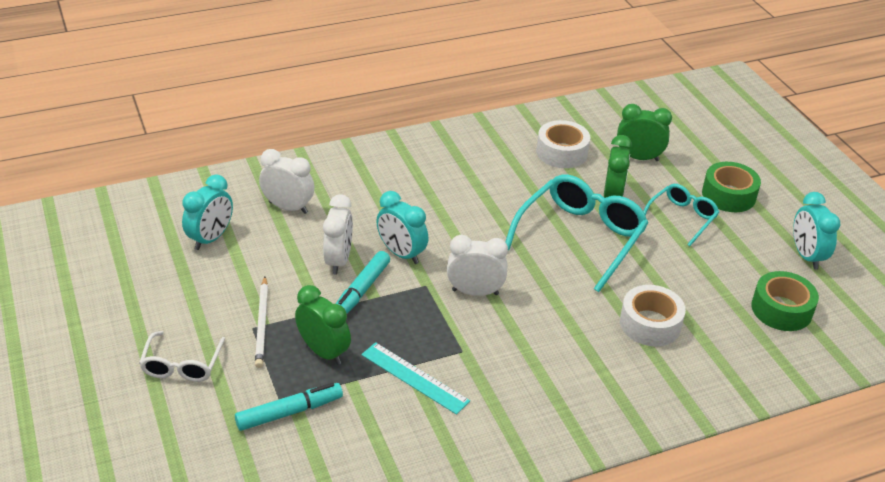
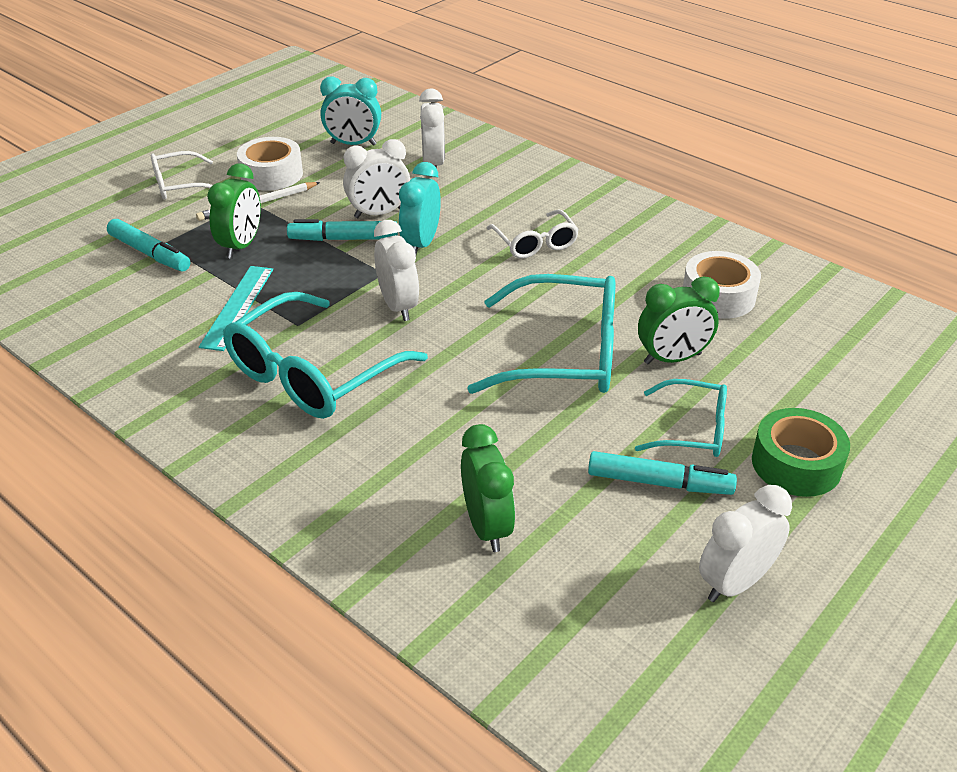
camera: 65 degrees right, 0 degrees up
(444, 200) = (535, 243): none -> white glasses
(529, 361) = (312, 374): none -> turquoise glasses
(638, 158) = (783, 359): green clock -> green clock (487, 526)
(650, 324) = (446, 453): white tape -> white tape (271, 174)
(719, 249) = (659, 482): none -> turquoise marker
(781, 309) = (580, 578): green tape -> none
(806, 256) = (735, 583): turquoise clock -> white clock

